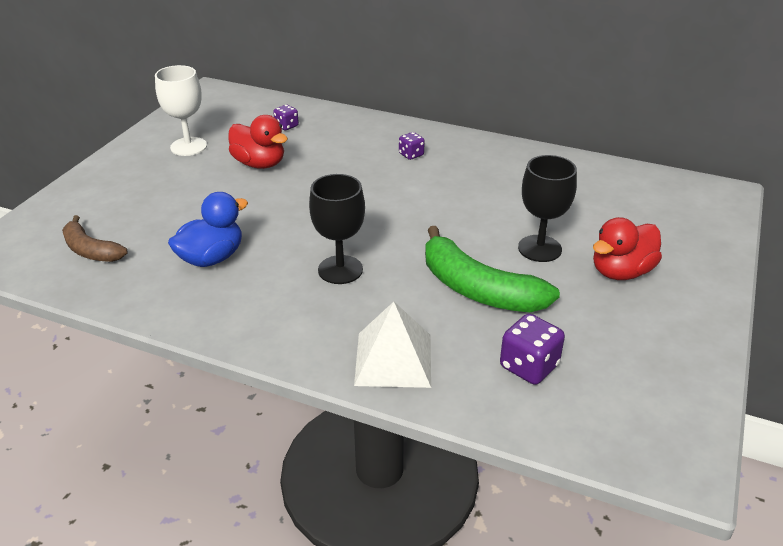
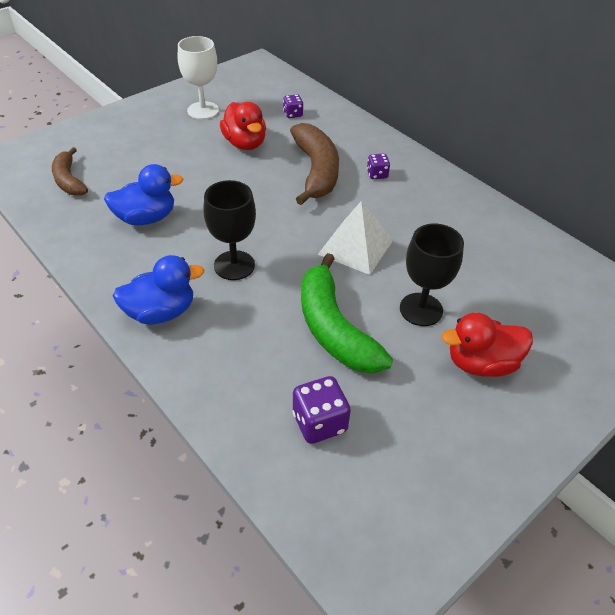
camera: 25 degrees right, 10 degrees up
(301, 333) = (161, 312): none -> blue duck
(351, 168) = (316, 171): none -> brown banana
(393, 359) = (213, 366): white pyramid -> white pyramid (356, 247)

